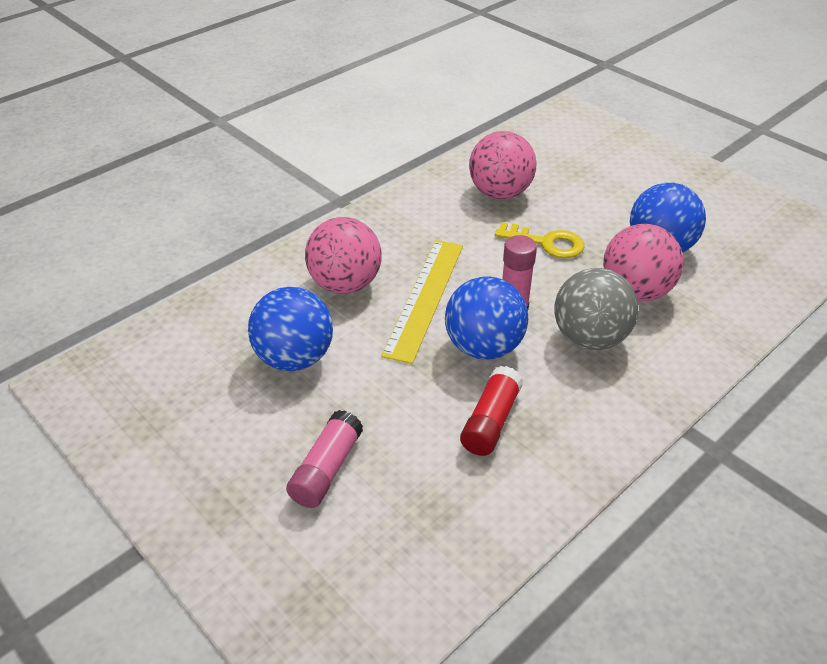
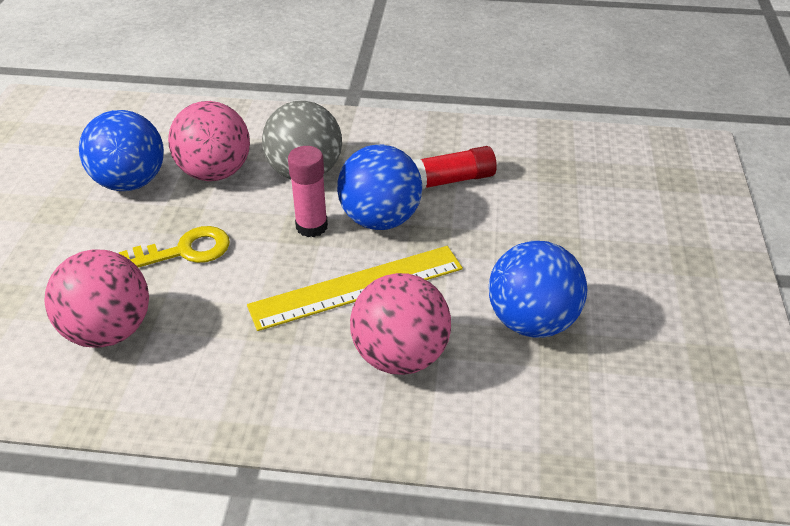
camera: 130 degrees left, 0 degrees up
(326, 469) = (596, 230): pink glue stick -> none
(547, 243) = (185, 251): yellow key -> yellow key turned 90 degrees clockwise

